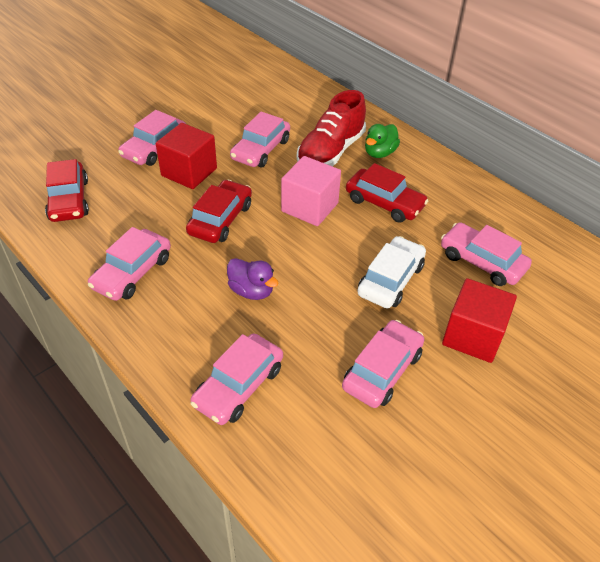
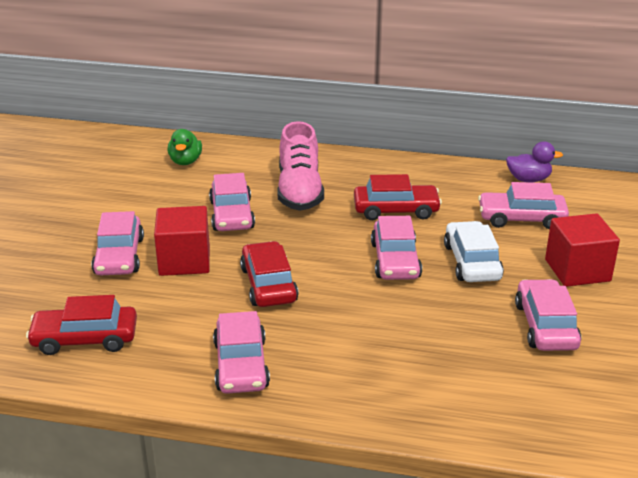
camera: 35 degrees left, 15 degrees down
(69, 200) = (85, 339): red car -> red car turned 135 degrees clockwise
(238, 386) = (453, 396): pink car -> pink car (395, 260)
(251, 291) = (371, 324): purple duck -> purple duck (528, 179)
(310, 207) = (337, 240): pink cube -> none
(330, 152) = (299, 191): red shoe -> pink shoe
(379, 153) = (343, 175): green duck -> green duck (185, 161)

